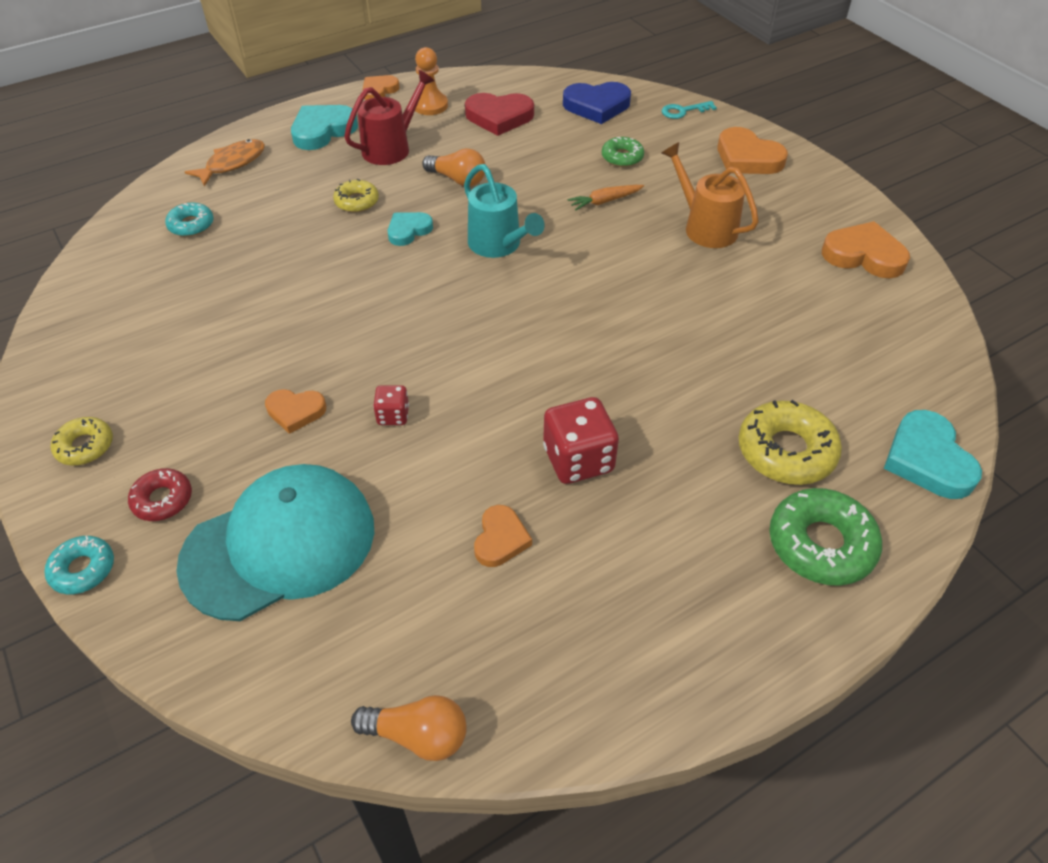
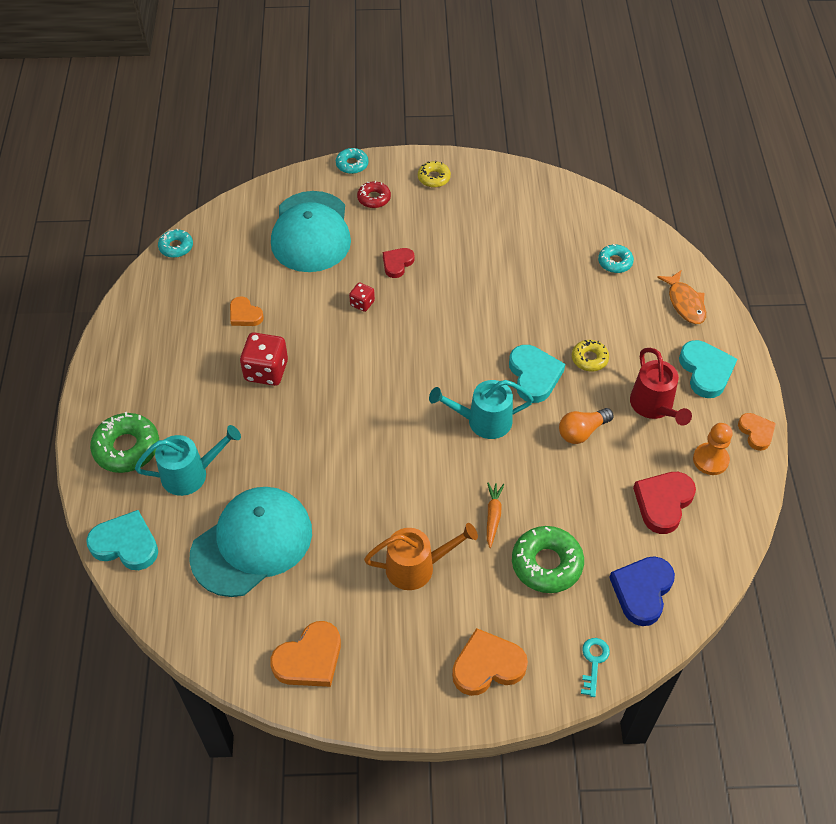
camera: 120 degrees right, 5 degrees up
(295, 411) = (397, 263): orange heart -> red heart
(408, 230) = (534, 376): turquoise heart -> turquoise heart, size x1.61
(418, 735) = (176, 247): orange light bulb -> turquoise donut
(622, 157) = (546, 564): green donut -> green donut, size x1.71
(786, 451) = (191, 474): yellow donut -> turquoise watering can
(806, 350) = (252, 543): none -> turquoise cap

